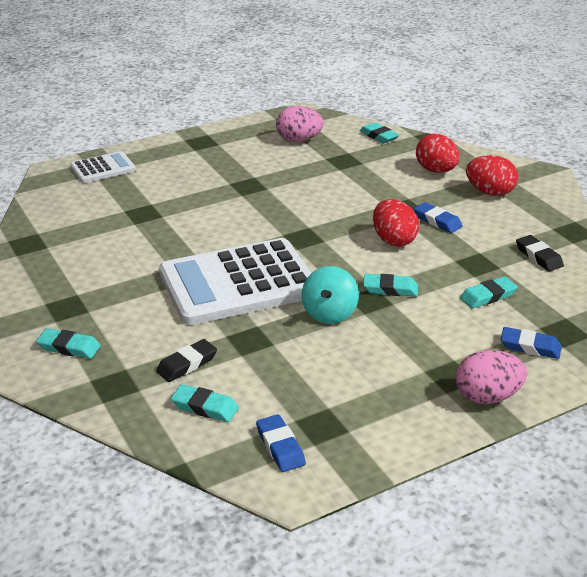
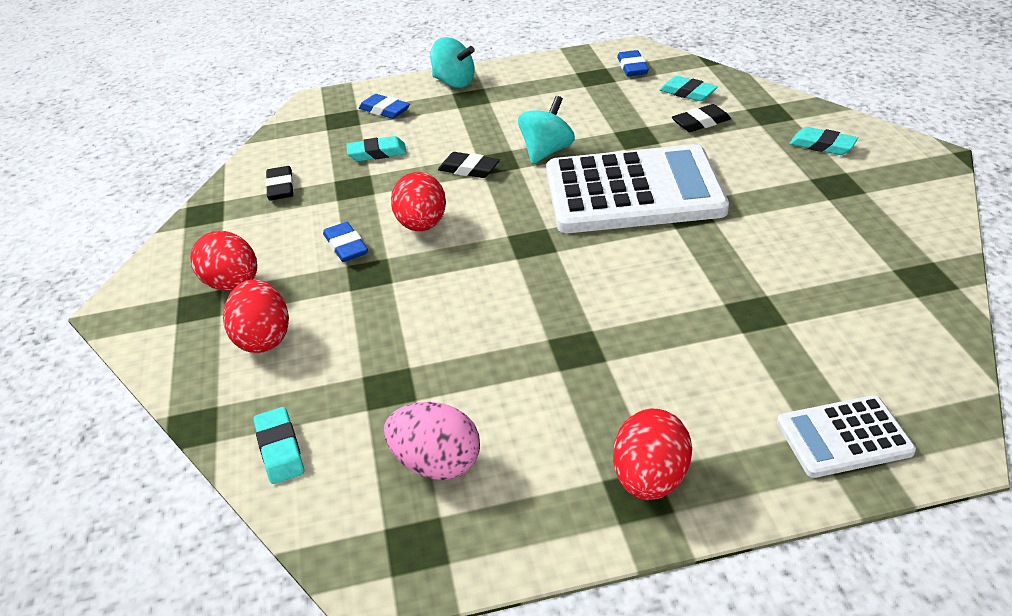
camera: 160 degrees left, 5 degrees up
(196, 146) = (650, 480): none -> red egg
(390, 289) = (469, 169): turquoise eraser -> black eraser
(487, 397) = (454, 82): pink egg -> turquoise spinning top

